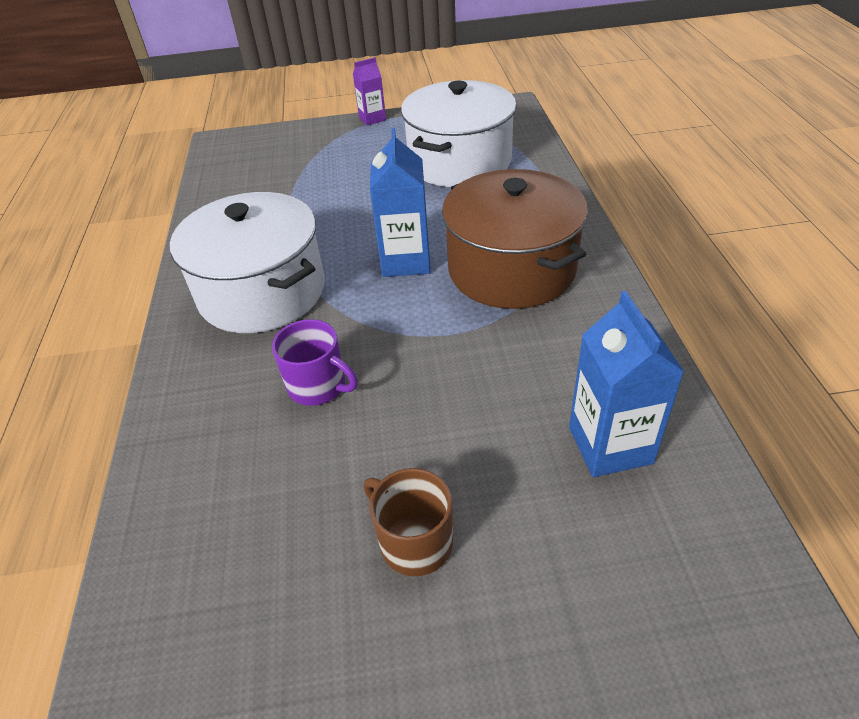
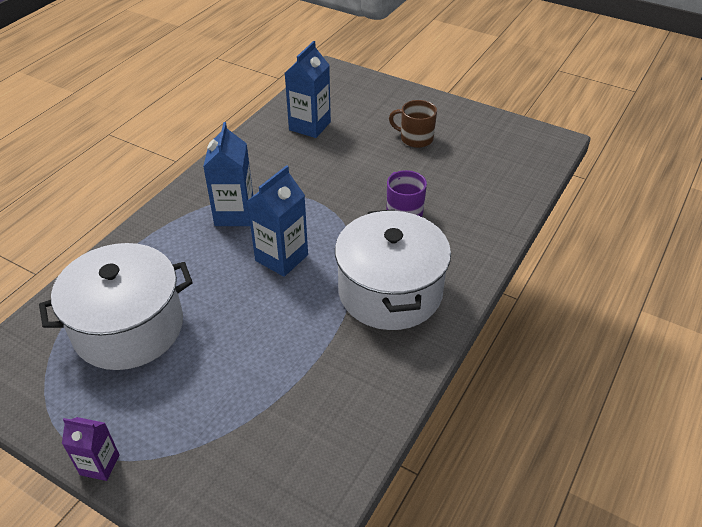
camera: 145 degrees left, 0 degrees up
(414, 542) = (415, 138): brown mug -> brown mug turned 120 degrees clockwise
(511, 269) = (234, 214): brown pot -> blue carton

